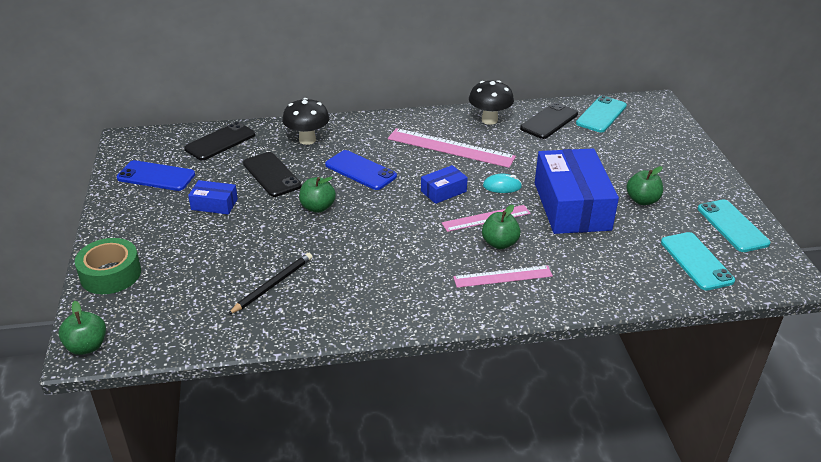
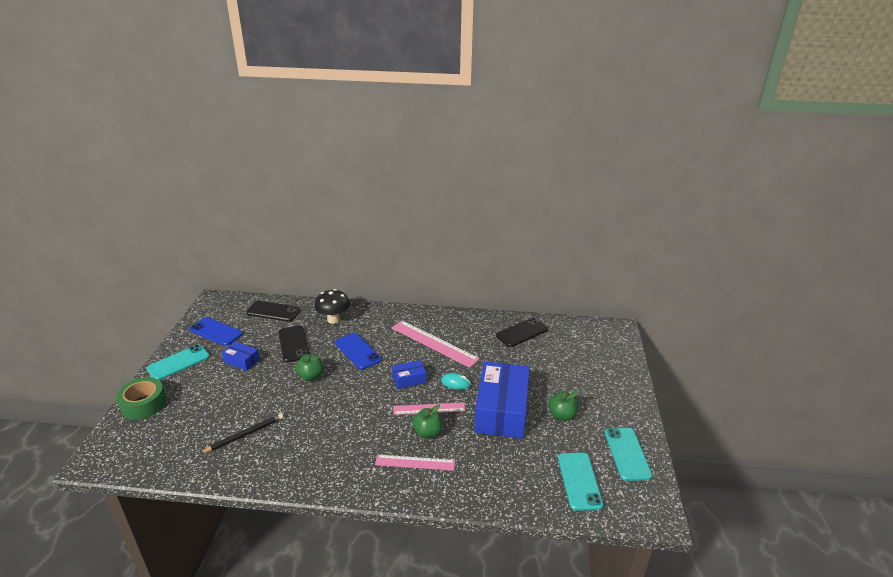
camera: 15 degrees right, 5 degrees down
(87, 346) = (96, 458): green apple -> none
(220, 142) = (273, 311): black phone -> black phone turned 45 degrees clockwise
(489, 120) = (476, 324): black mushroom -> none
(601, 115) = (567, 333): turquoise phone -> turquoise phone (178, 362)

